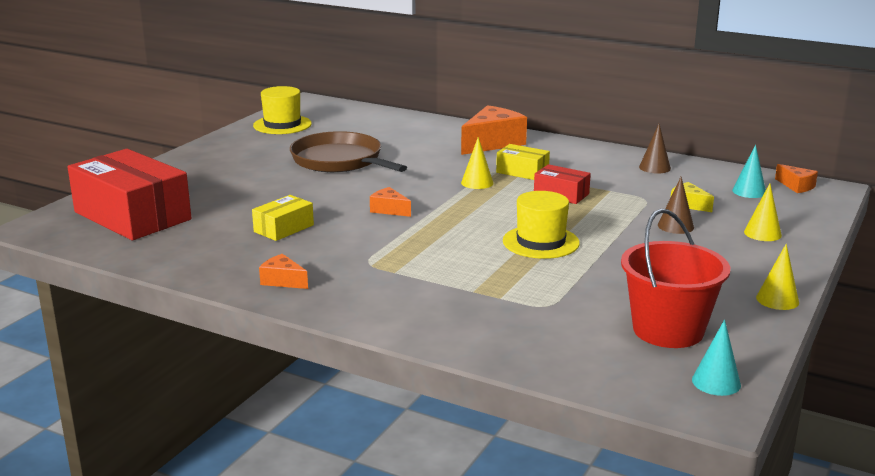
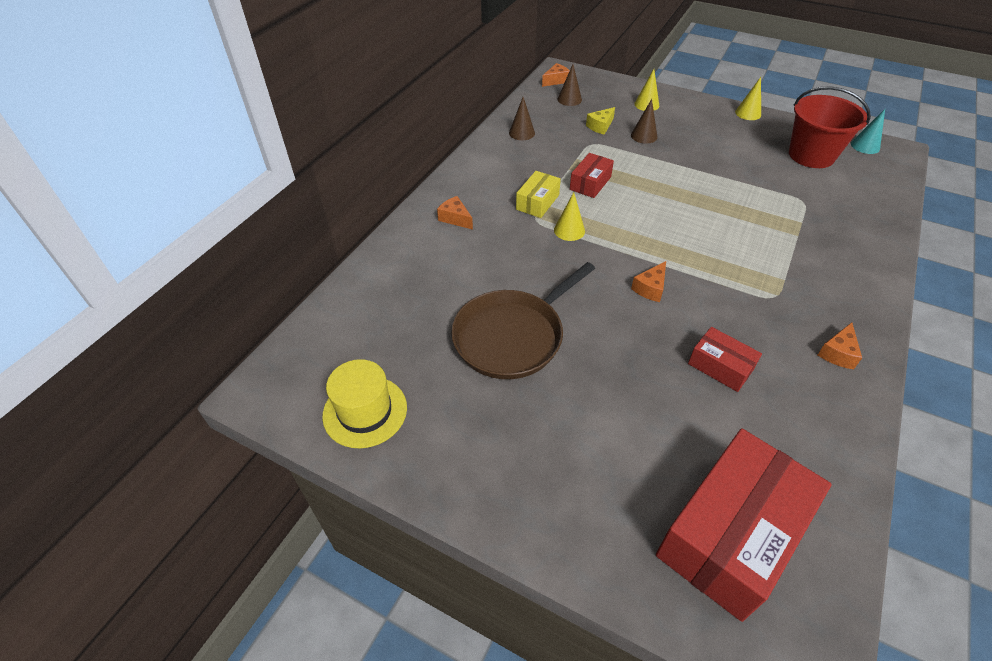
camera: 90 degrees left, 25 degrees up
(283, 228) = (720, 366): yellow box -> red box
(492, 143) = (455, 218): orange cheese -> orange cheese, size x0.50
(541, 242) = (694, 198): yellow hat -> none
(749, 191) = (569, 99): turquoise cone -> brown cone

